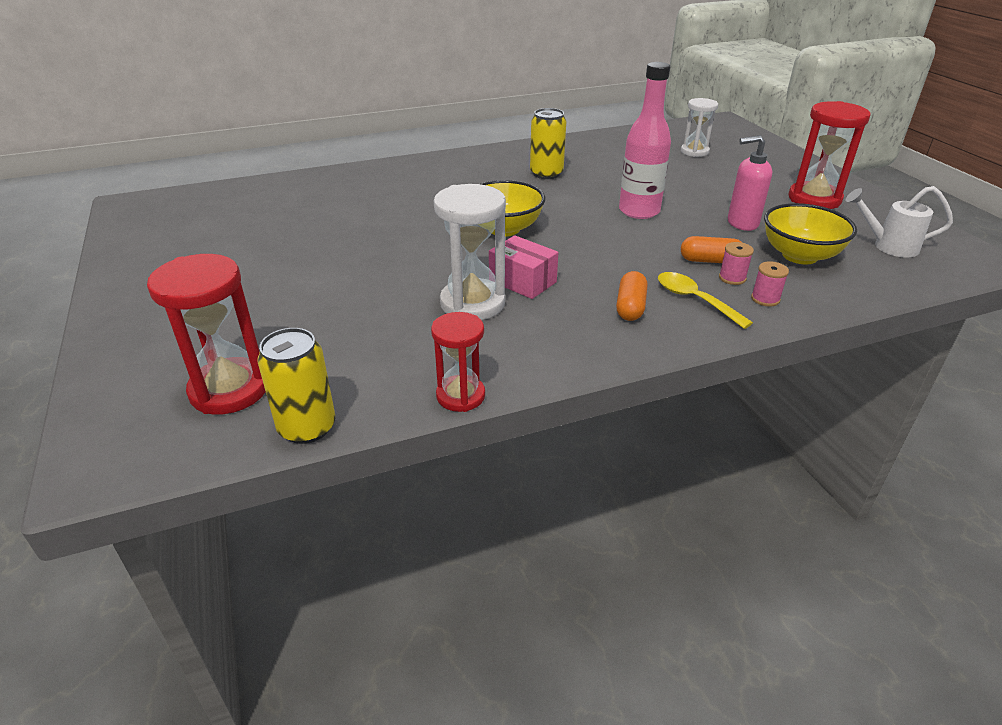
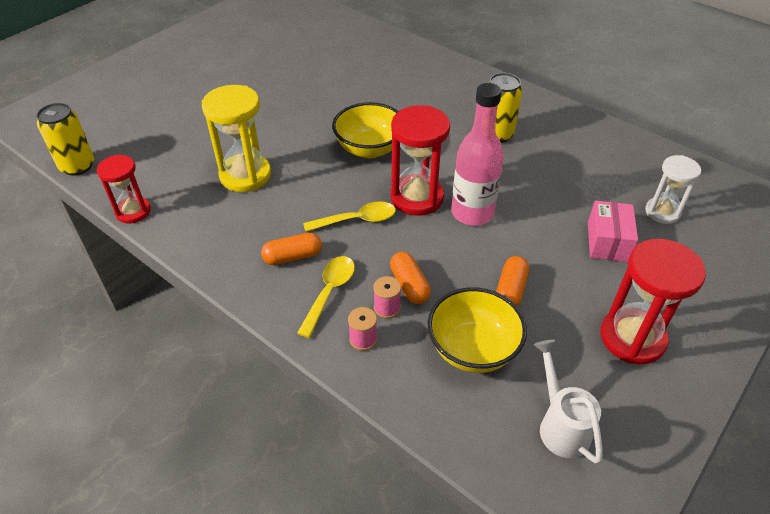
camera: 60 degrees right, 10 degrees up
(229, 390) = (99, 124): red hourglass -> red hourglass (417, 198)
(472, 303) = (245, 175): white hourglass -> yellow hourglass
(522, 281) = (293, 188): pink box -> pink box (607, 242)
(604, 261) = (357, 220): none -> yellow spoon
(742, 223) = (510, 290): pink soap dispenser -> orange capsule

